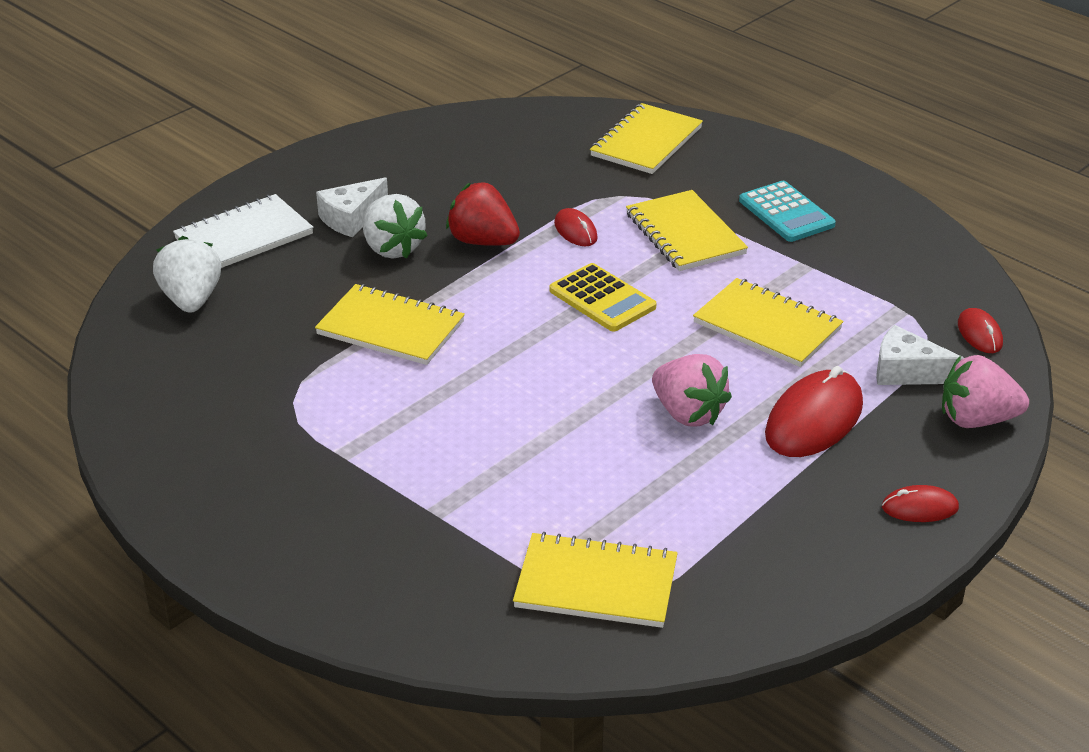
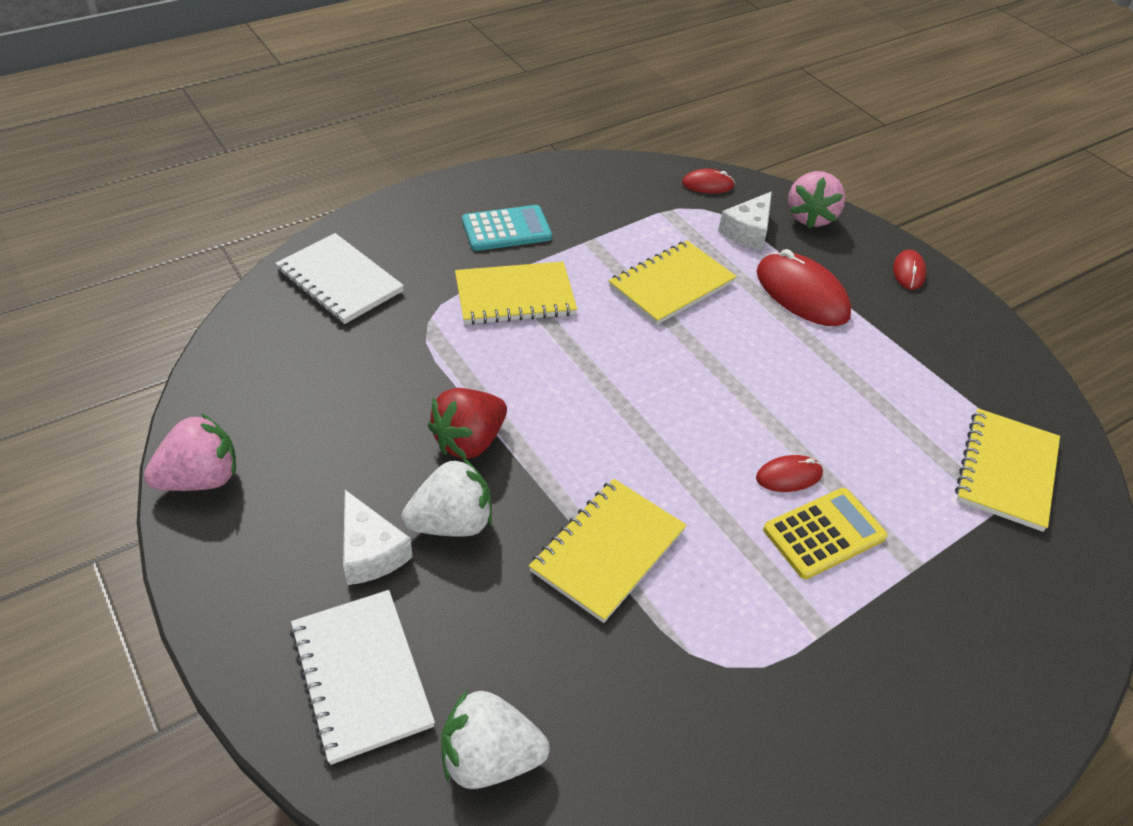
camera: 80 degrees left, 10 degrees up
(575, 231) = (478, 367): red mouse -> red mouse (789, 476)
(602, 299) = (602, 374): yellow calculator -> yellow calculator (824, 533)
(646, 142) = (340, 281): yellow notebook -> white notebook
(688, 413) = (785, 361): pink strawberry -> pink strawberry (201, 479)

